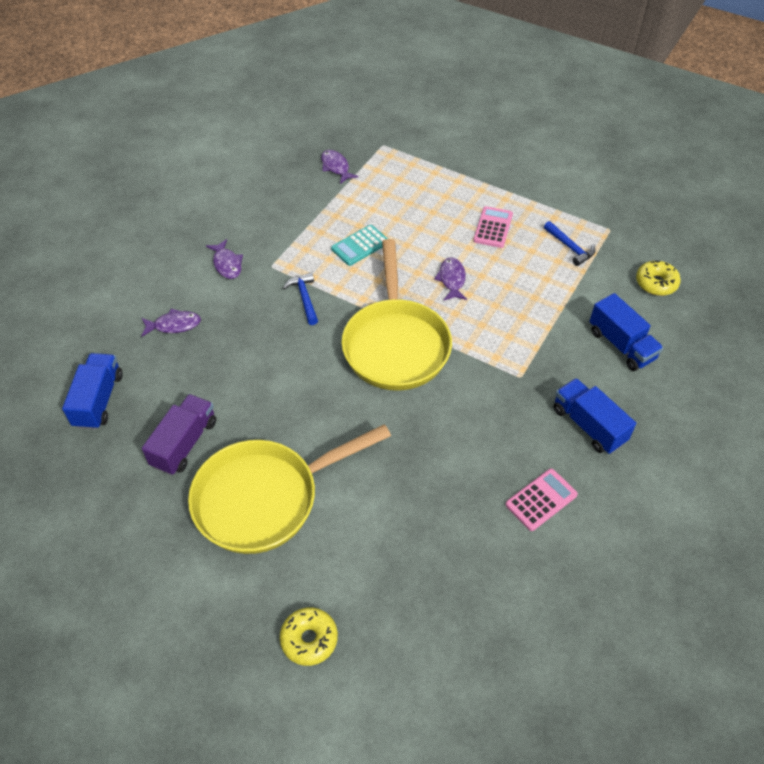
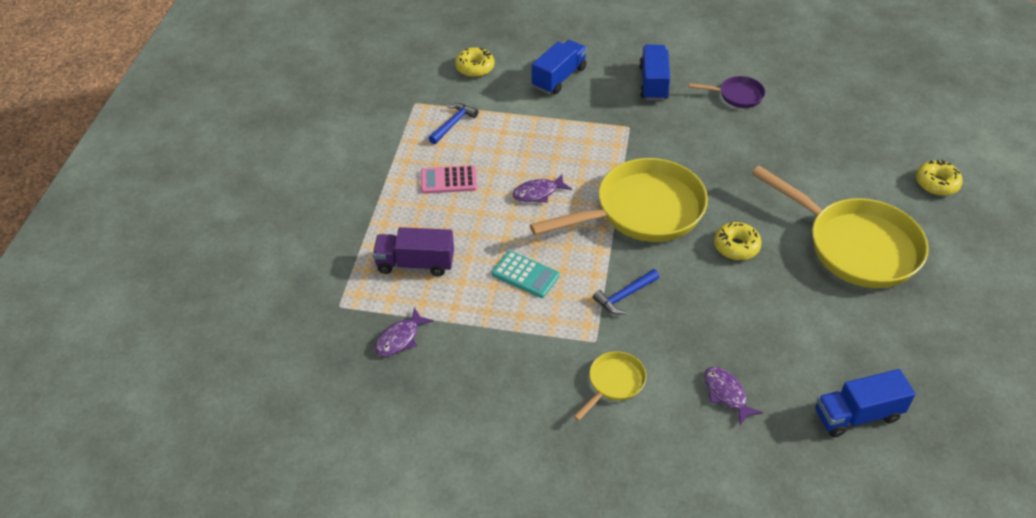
camera: 110 degrees left, 5 degrees down
(184, 443) = (849, 322): purple truck -> purple truck (415, 263)
(227, 264) = (614, 383): purple fish -> yellow pan
(316, 397) = (736, 246): none -> yellow donut
(541, 500) = (737, 95): pink calculator -> purple pan
(588, 425) = (653, 83): blue truck -> blue truck turned 150 degrees clockwise

